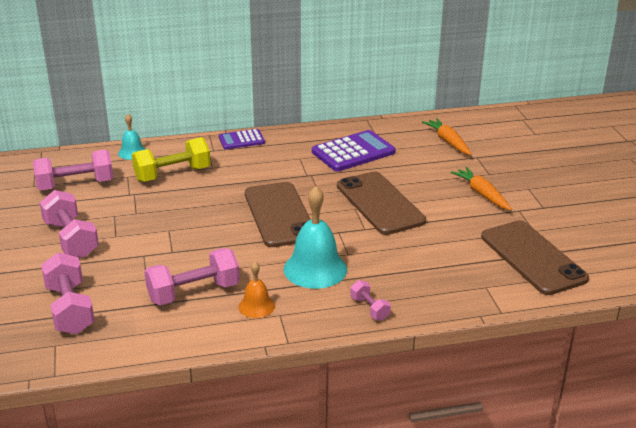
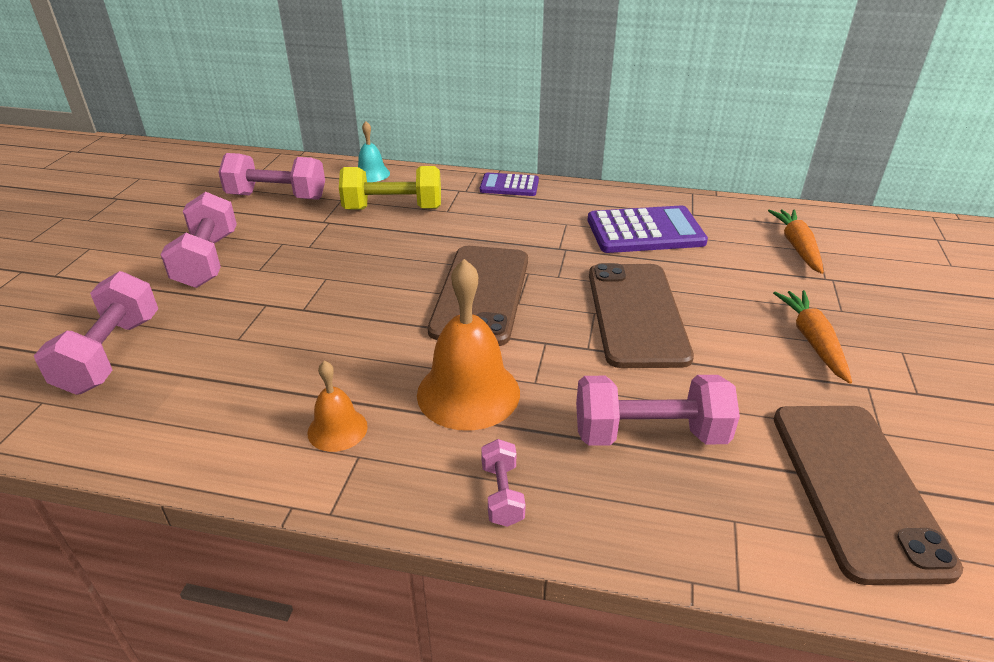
camera: 25 degrees right, 5 degrees up
(193, 292) = (275, 378): pink dumbbell -> pink dumbbell (649, 434)
(315, 269) = (468, 393): turquoise bell -> orange bell

